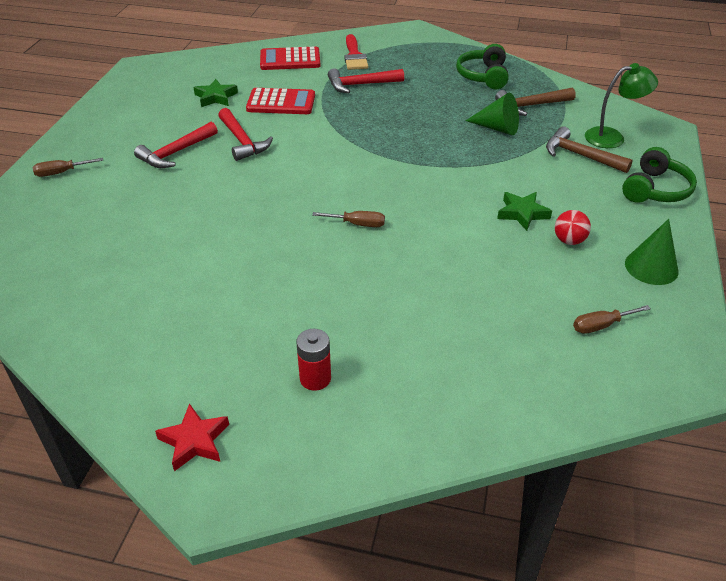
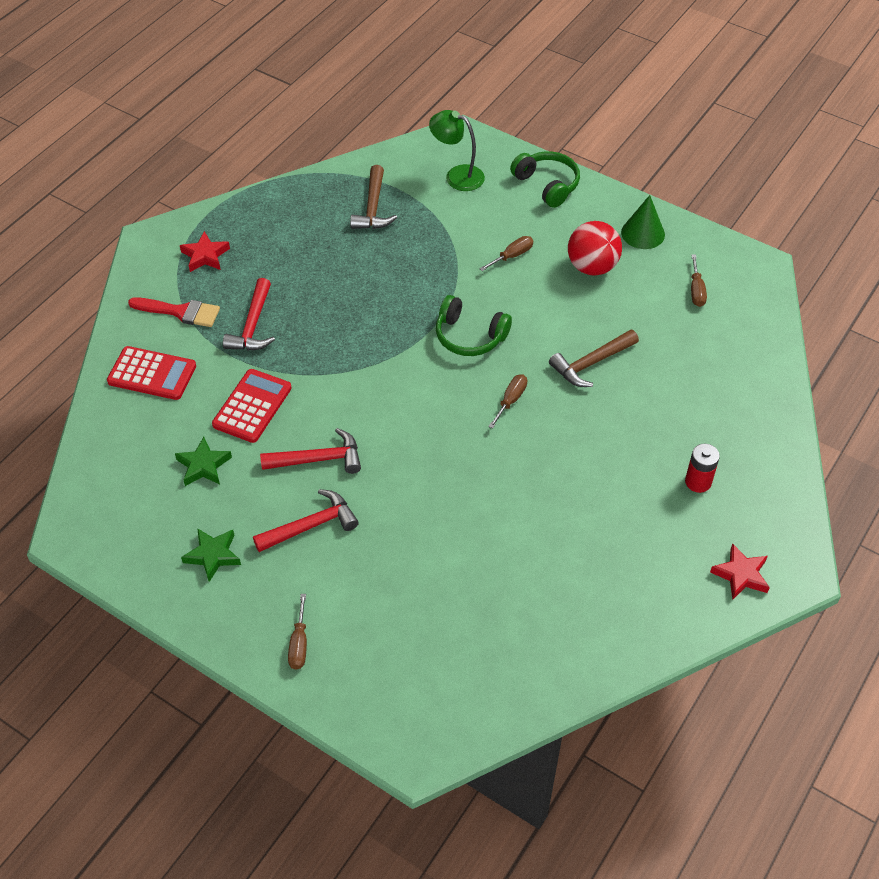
camera: 70 degrees left, 10 degrees up
(175, 153) = (311, 525): red hammer -> red hammer turned 90 degrees counterclockwise
(290, 60) = (152, 374): red calculator -> red calculator turned 90 degrees counterclockwise
(415, 52) = (205, 256): none -> red star
(483, 76) = (294, 220): green headphones -> green headphones (469, 336)
(497, 128) = (400, 247): green cone -> none
(522, 213) = (543, 281): green star -> green star (213, 555)
(539, 188) = (512, 256): none -> brown screwdriver
(569, 240) = (592, 267): red ball -> red ball, size x1.73
(580, 155) = (475, 209): brown hammer -> brown hammer (591, 363)
(612, 137) = (457, 175): green lamp -> green lamp turned 75 degrees counterclockwise

